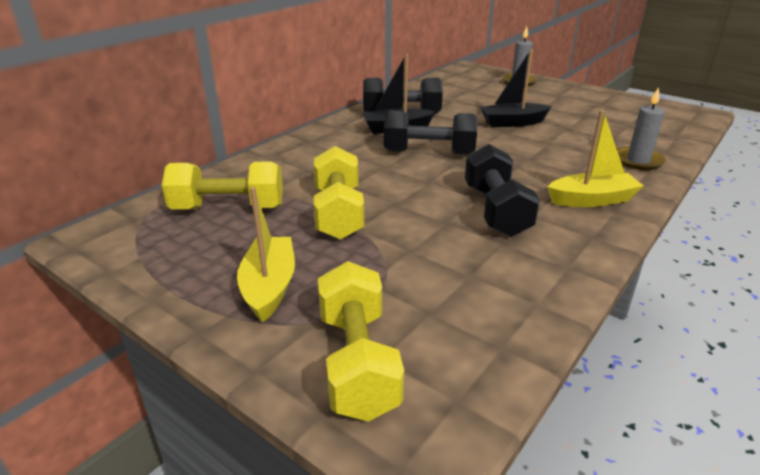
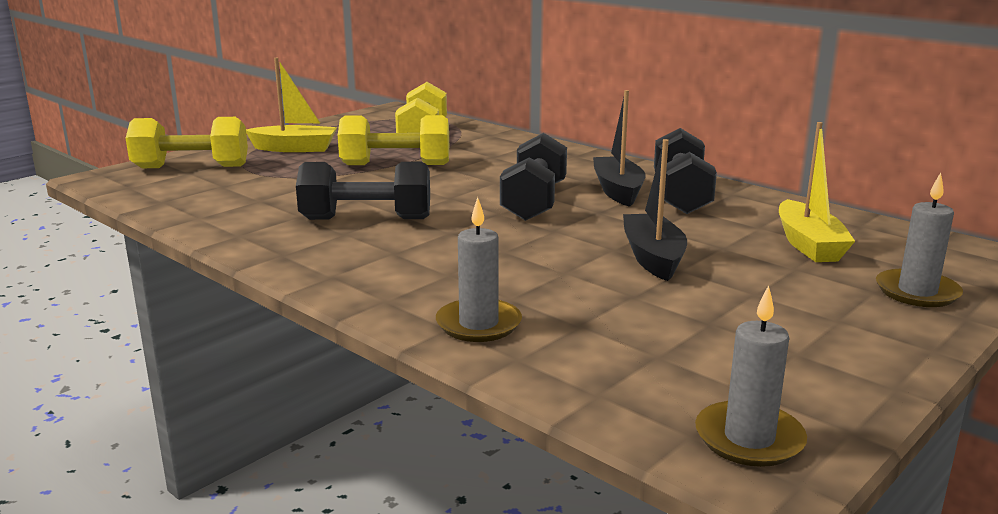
camera: 95 degrees right, 10 degrees down
(592, 200) = (365, 268): yellow boat -> yellow boat (809, 245)
(679, 114) = (749, 438): none -> grey candle

